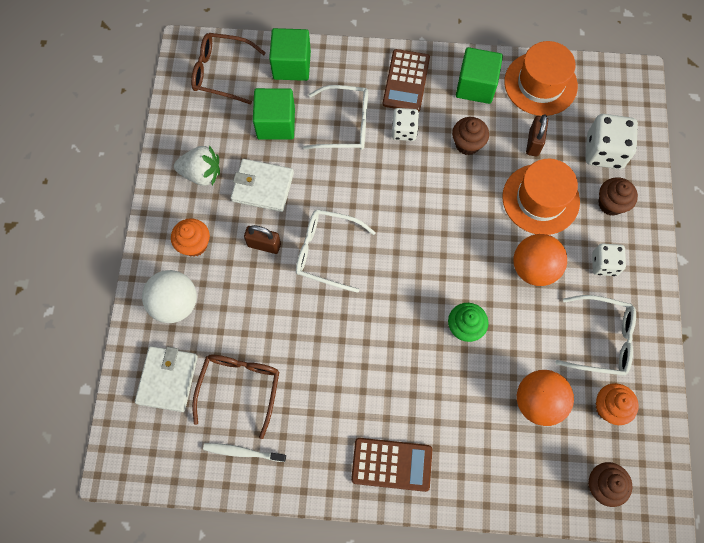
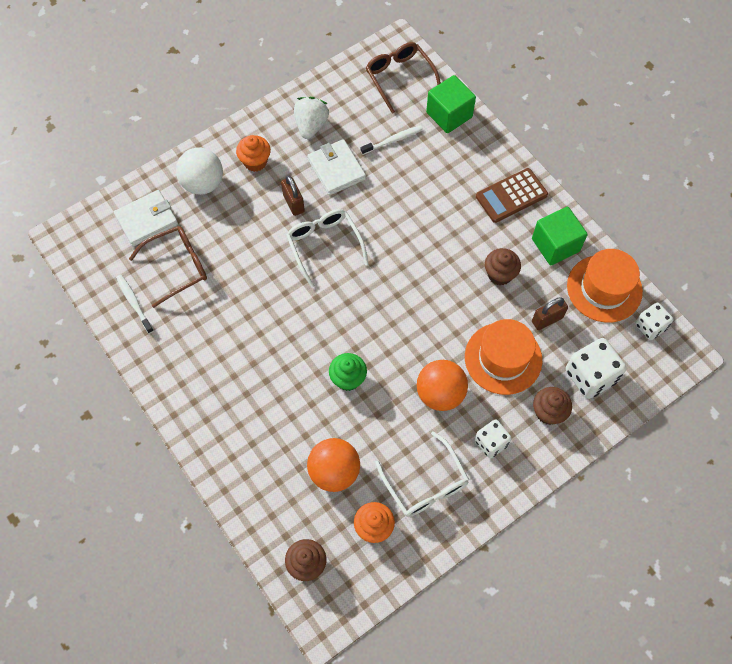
camera: 50 degrees right, 5 degrees down
(201, 173) = (311, 126): white strawberry -> white strawberry turned 135 degrees counterclockwise
(276, 123) = (393, 140): green cube -> white toothbrush
(345, 124) = (435, 183): white glasses -> none
(391, 464) = (202, 404): brown calculator -> none
(404, 131) = (468, 224): white dice -> white dice (650, 326)

